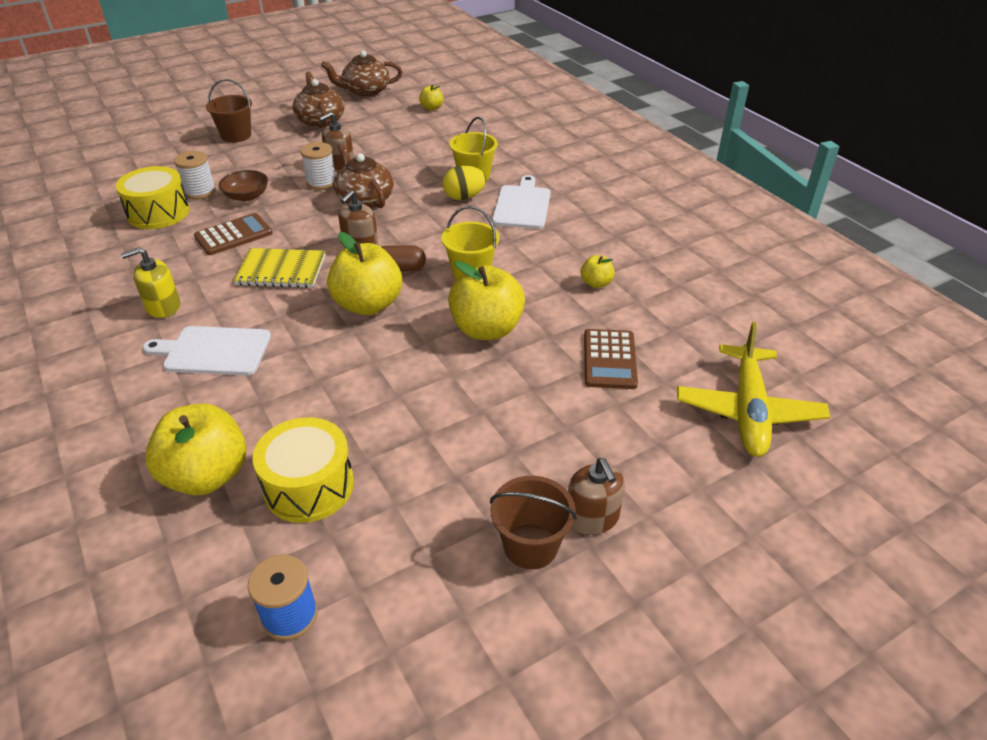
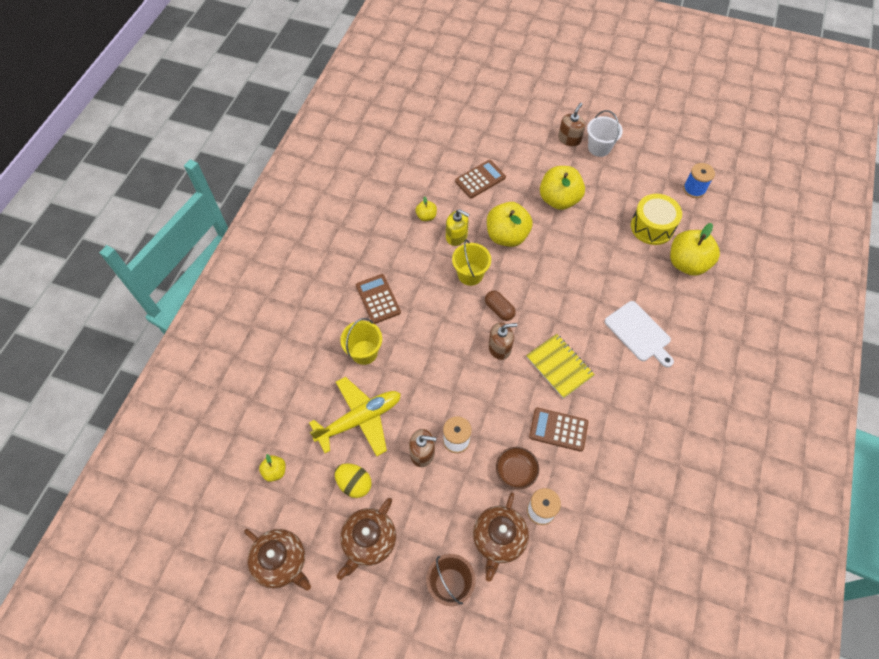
camera: 130 degrees left, 20 degrees up
(158, 213) = (586, 507): yellow drum -> none
(163, 306) = (642, 393): yellow soap dispenser -> yellow soap dispenser (456, 236)
(364, 199) = (451, 392): brown teapot -> brown teapot (499, 539)
(368, 305) = (541, 298): yellow apple -> yellow apple (559, 199)
(464, 197) = (396, 337): yellow egg -> yellow egg (354, 484)
(522, 205) = (378, 299): white cutting board -> brown calculator
(530, 546) = (599, 148): brown bucket -> white bucket
(748, 411) = (466, 122): yellow plane -> yellow plane (360, 419)

